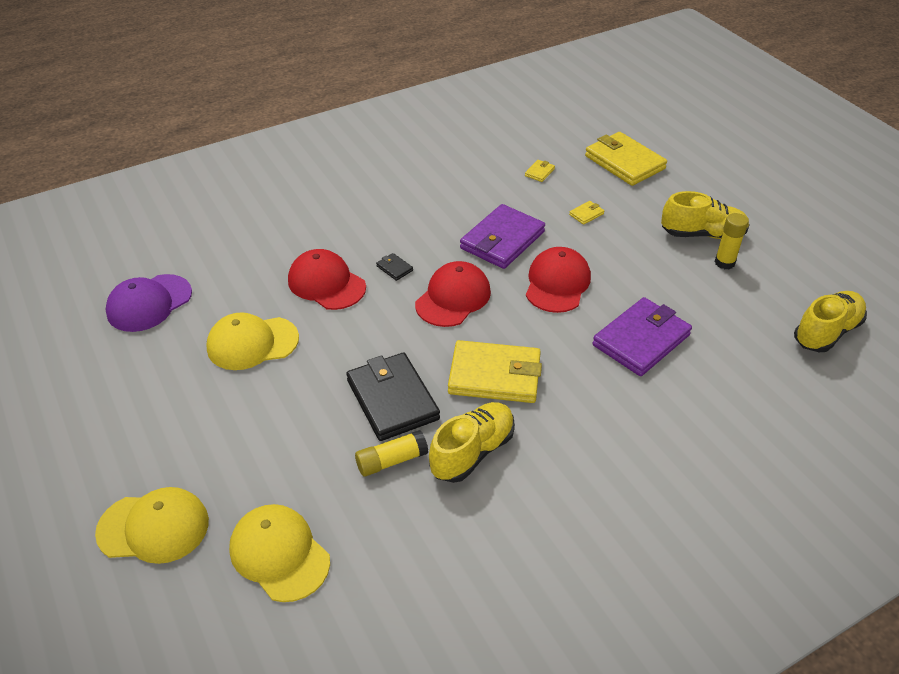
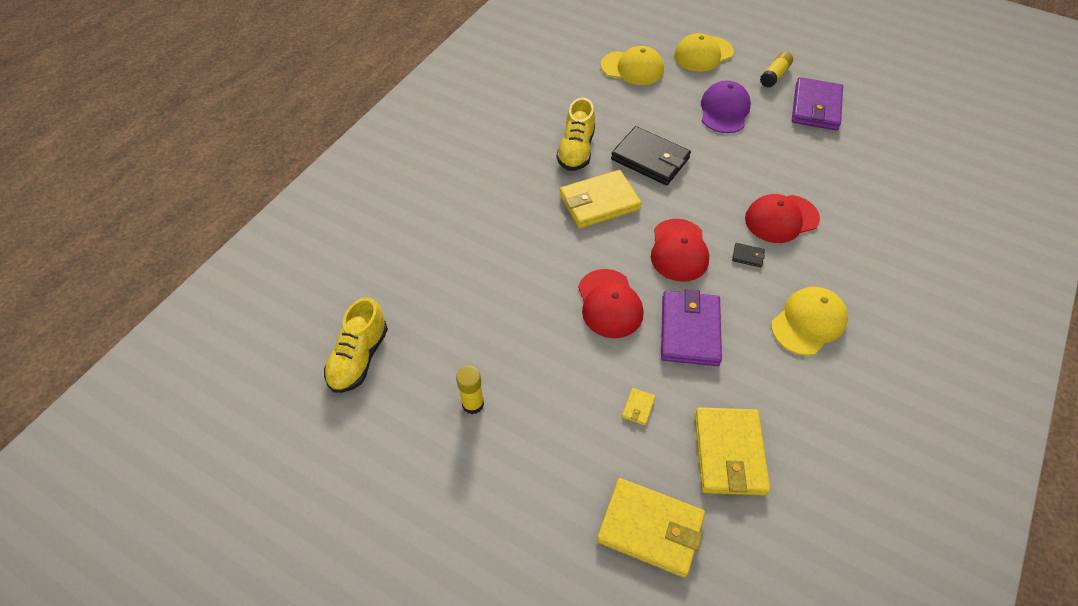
camera: 150 degrees right, 10 degrees up
(149, 303) = (873, 150): purple cap -> purple cap (724, 110)
(252, 343) = (774, 154): yellow cap -> yellow cap (808, 322)
(326, 283) = (781, 219): red cap -> red cap turned 150 degrees clockwise
(391, 460) = (618, 127): yellow glue stick -> yellow glue stick (774, 75)
(539, 172) = (729, 453): yellow wallet -> yellow wallet, size x2.47
(641, 340) = (511, 278): purple wallet -> purple wallet (816, 107)
(702, 234) = (508, 437): yellow shoe -> none

